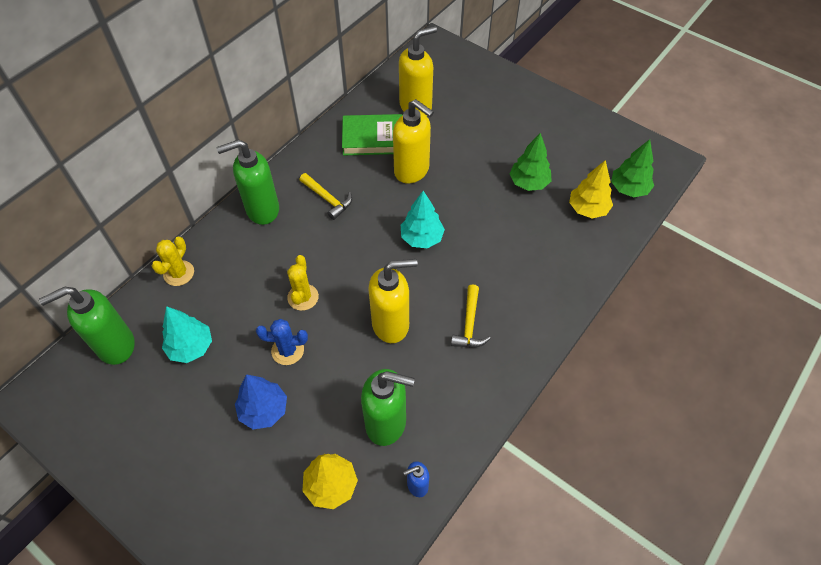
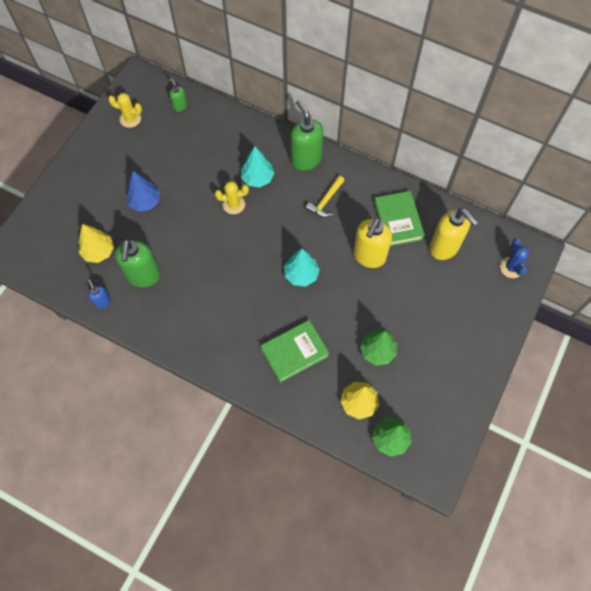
camera: 80 degrees right, 10 degrees up
(115, 346) = (180, 106): green soap dispenser -> green soap dispenser, size x0.49
(179, 273) = (240, 124): yellow cactus -> yellow cactus (130, 119)
(191, 347) = (184, 148): turquoise tree -> turquoise tree (257, 178)
(287, 350) = (190, 205): blue cactus -> blue cactus (511, 267)
(391, 324) = (220, 266): yellow soap dispenser -> none
(469, 324) = (228, 319): yellow hammer -> none
(522, 259) = (294, 352): none -> green book

